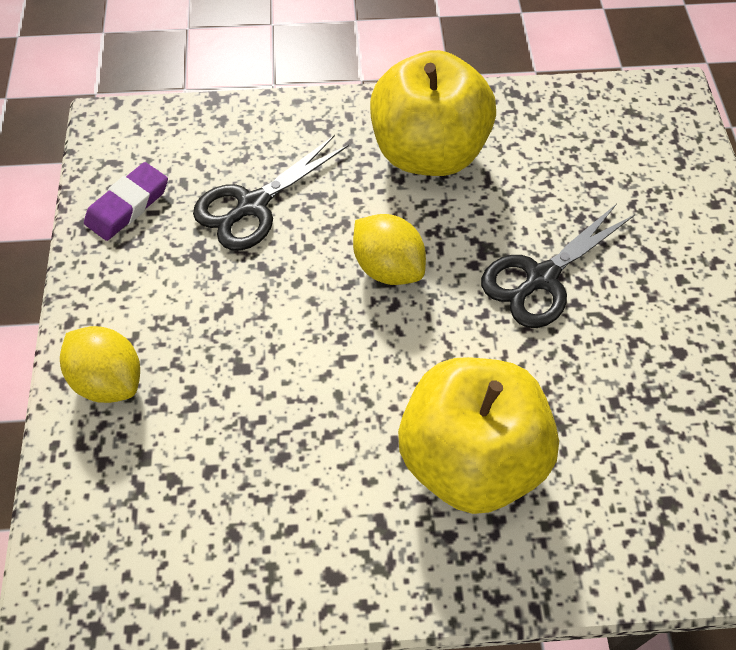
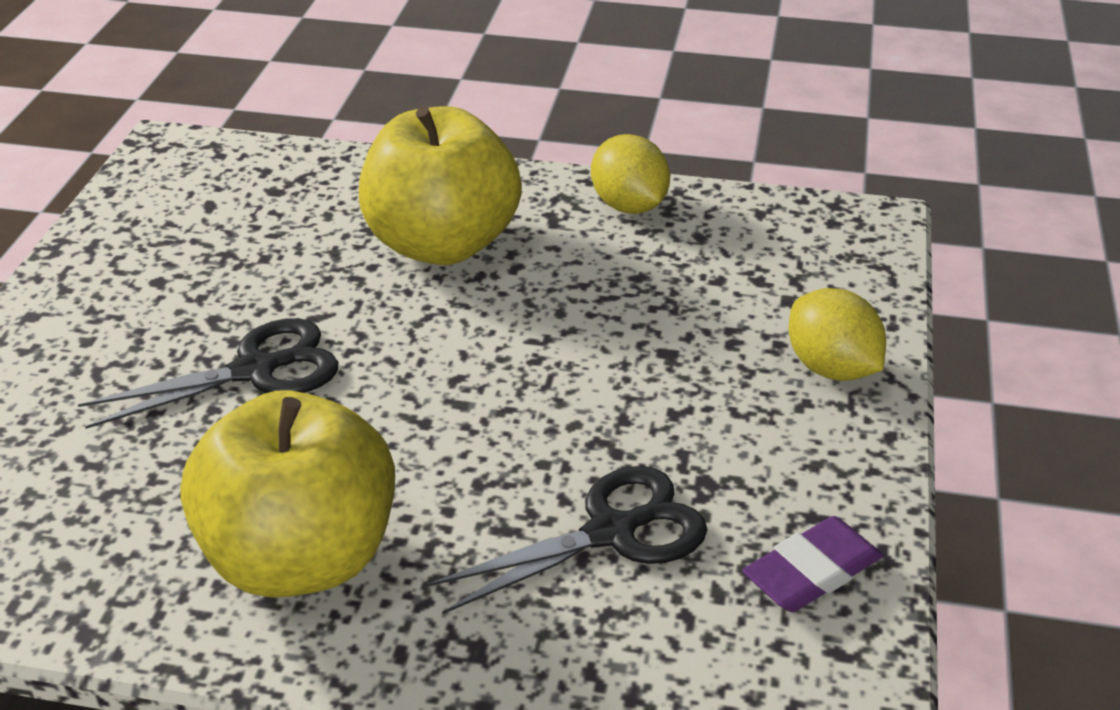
camera: 165 degrees left, 20 degrees down
(388, 268) = (444, 417): yellow lemon -> yellow lemon (629, 206)

